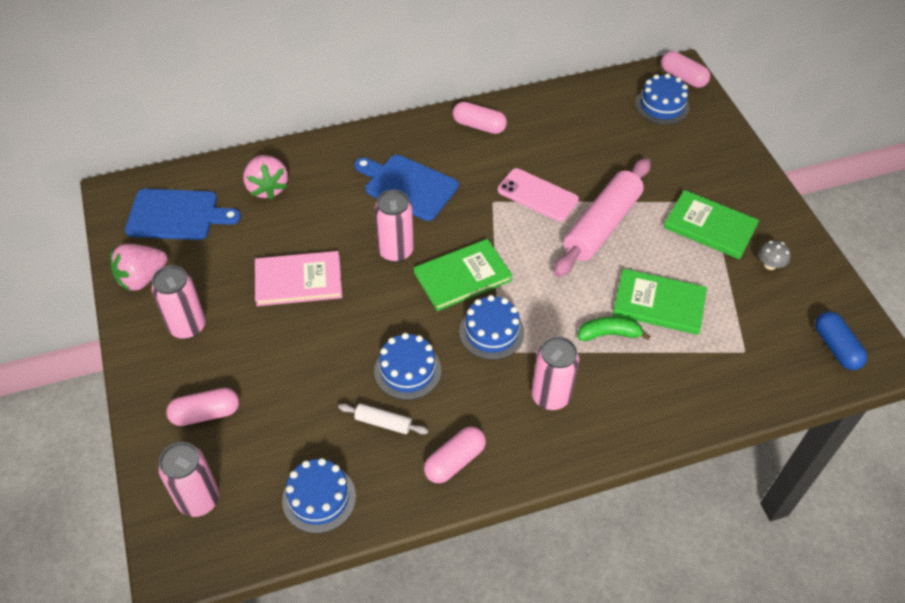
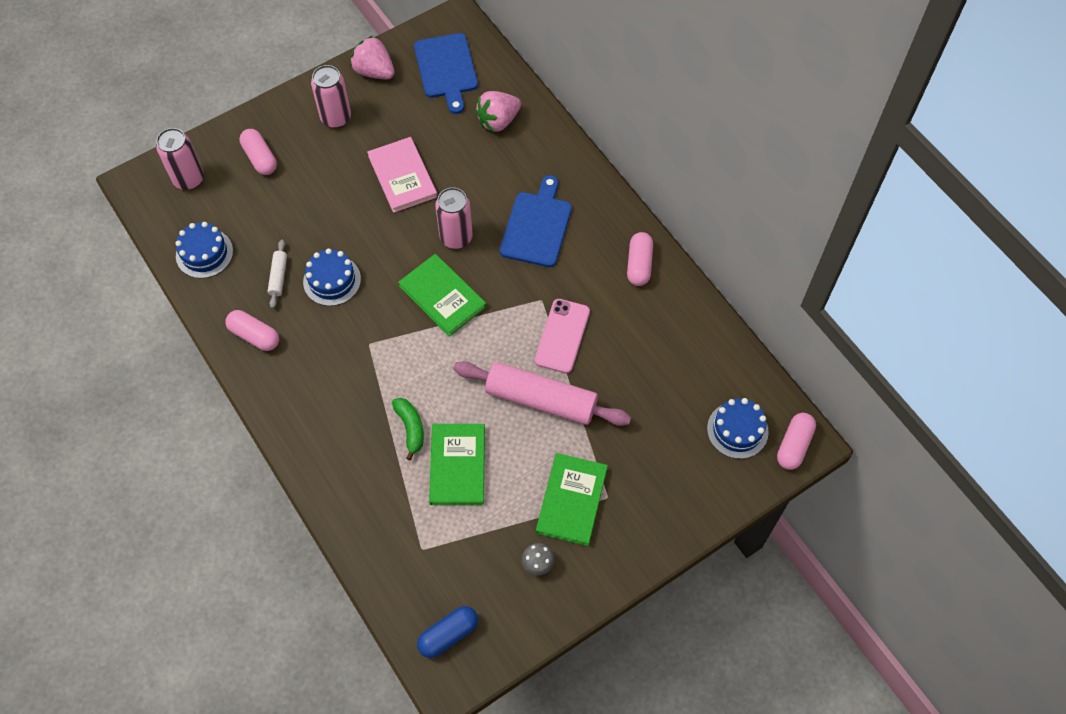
camera: 75 degrees right, 10 degrees up
(491, 332) = (387, 333): blue cake -> none
(550, 396) = (332, 393): pink can -> none

